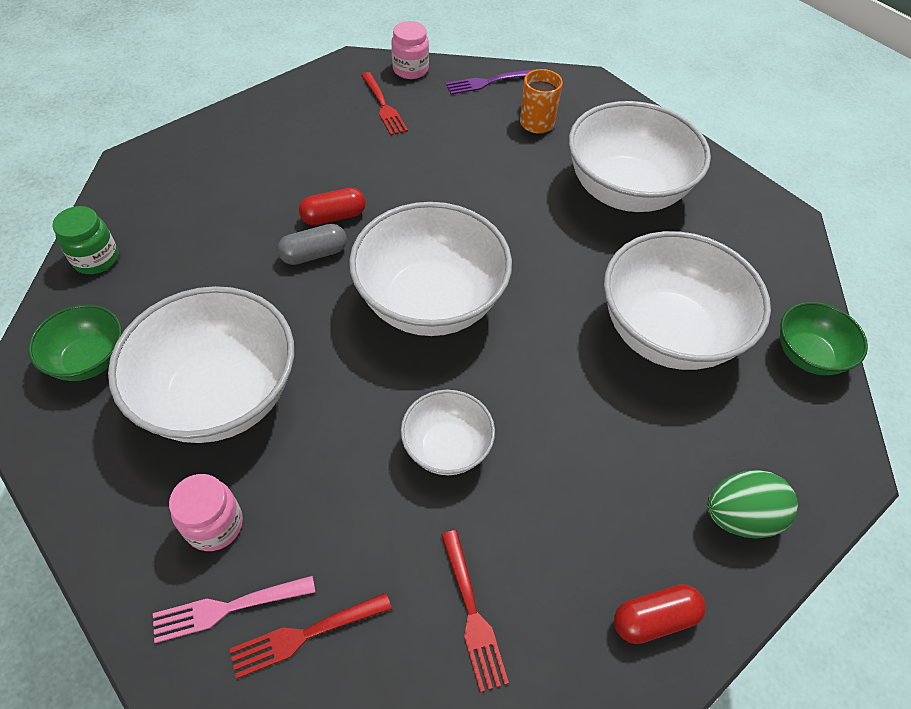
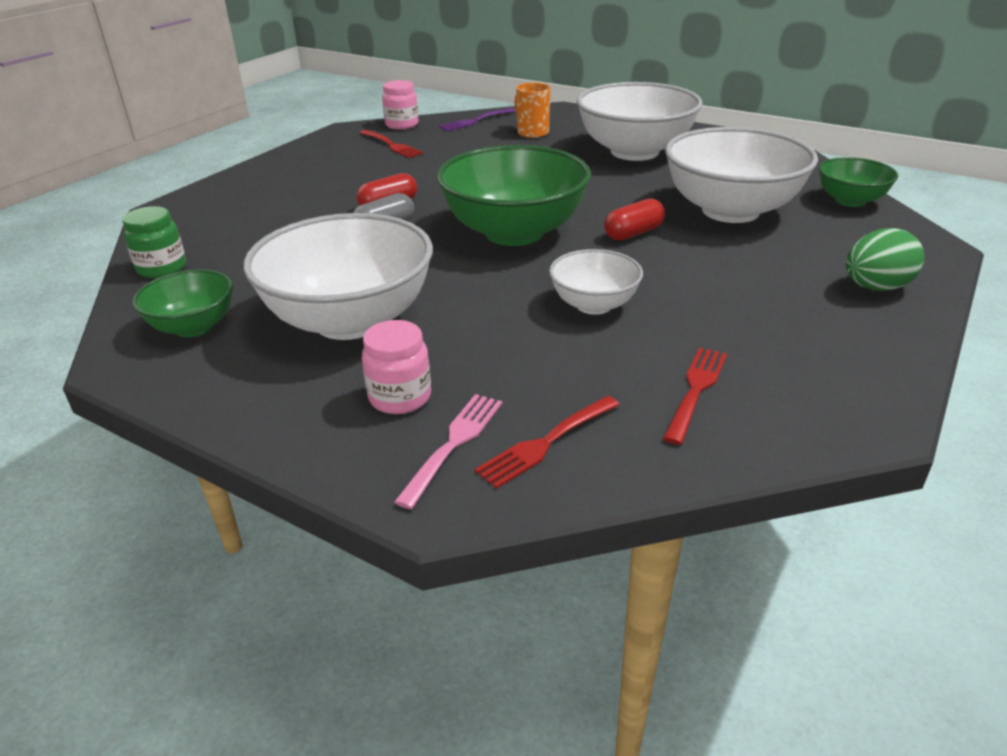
camera: 15 degrees left, 20 degrees down
(229, 607) = (453, 445): pink fork -> pink fork turned 150 degrees clockwise
(430, 302) = (514, 232): white bowl -> green bowl
(471, 612) = (696, 391): red fork -> red fork turned 120 degrees counterclockwise
(654, 619) = (858, 356): red capsule -> red capsule (633, 233)

